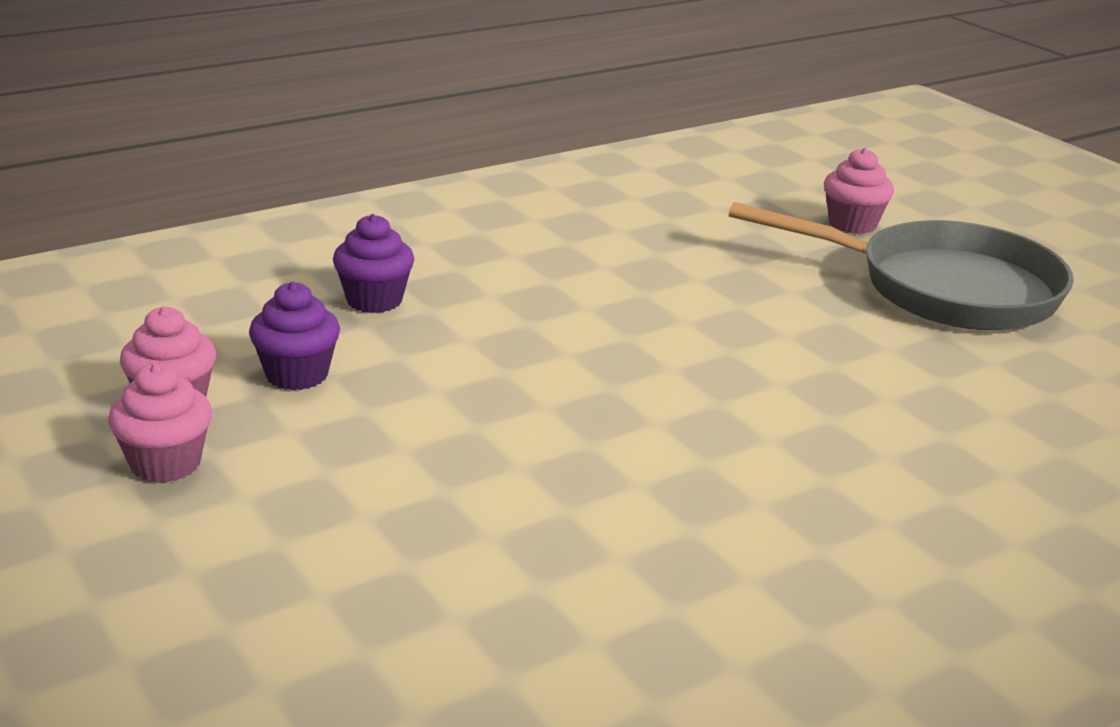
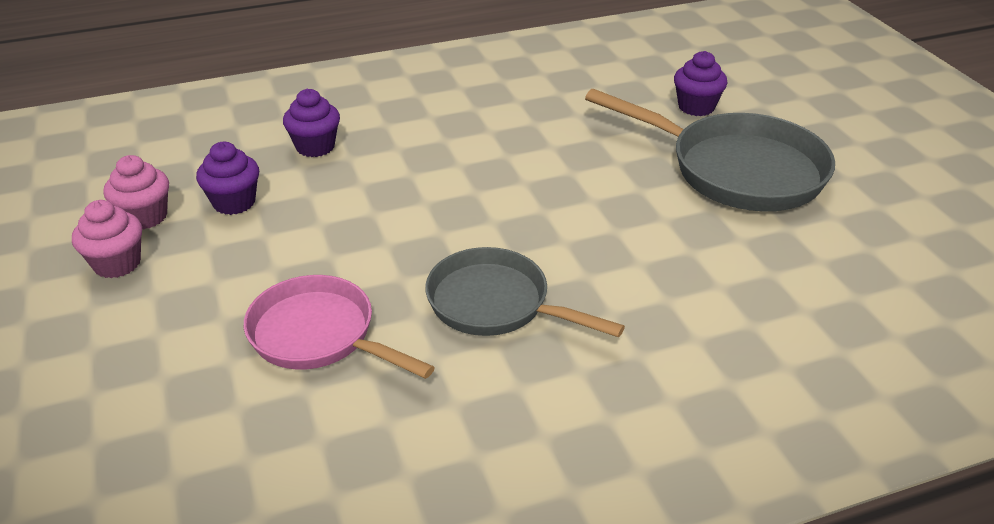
camera: 15 degrees right, 10 degrees up
(518, 521) = (319, 335): none -> pink pan
(734, 461) = (495, 304): none -> grey pan
(852, 224) = (696, 107): pink cupcake -> purple cupcake

